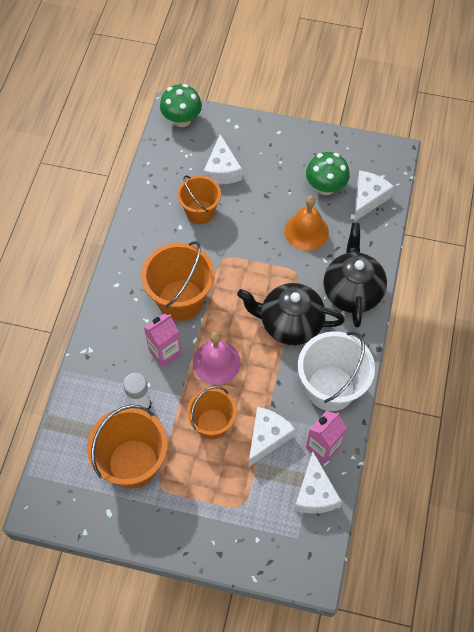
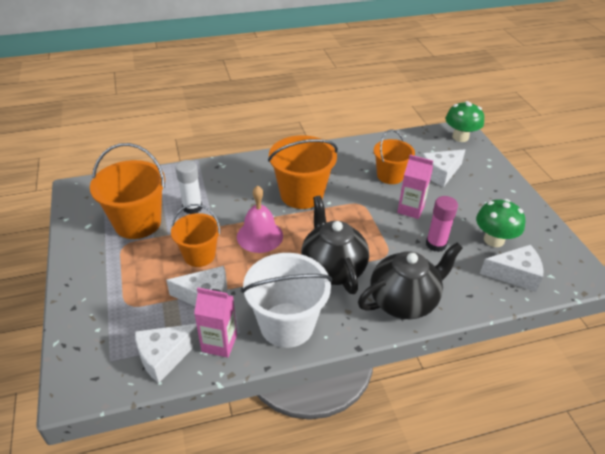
camera: 60 degrees right, 20 degrees down
(165, 352) = (248, 203): pink carton -> pink carton (410, 209)
(306, 231) = (436, 244): orange bell -> pink glue stick

